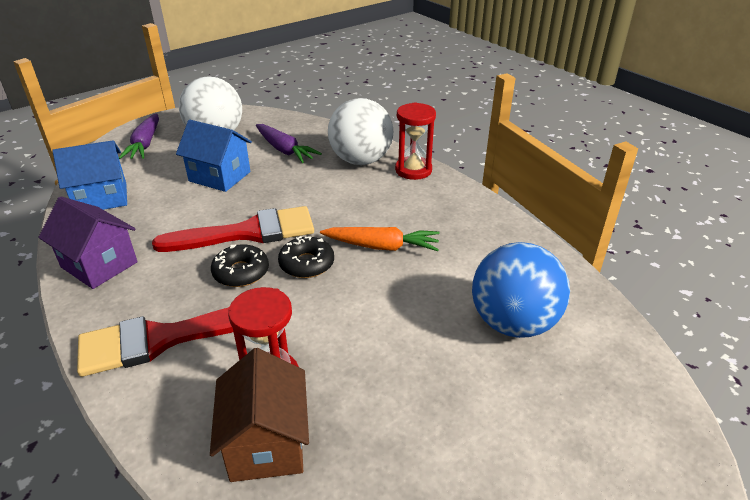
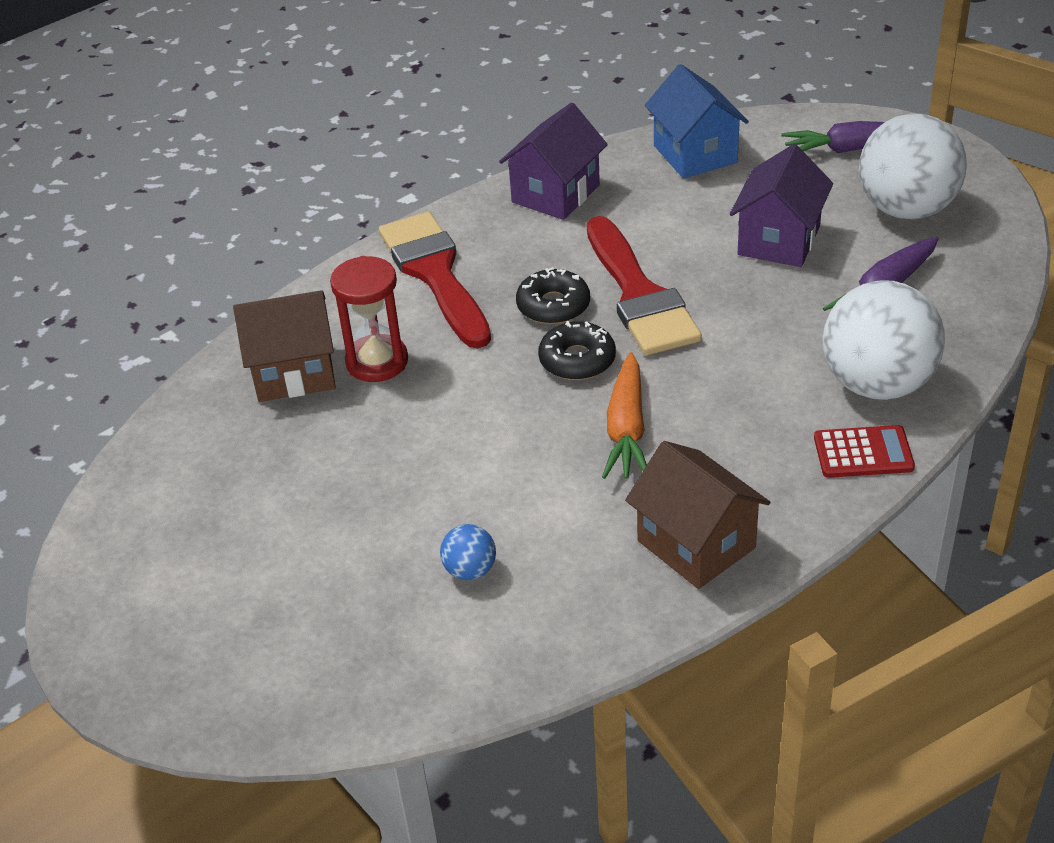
camera: 90 degrees right, 5 degrees up
(220, 176) = (779, 240): blue house -> purple house
(413, 170) = (863, 453): red hourglass -> red calculator
(483, 228) = (696, 544): none -> brown house
(513, 323) = (470, 570): blue ball -> blue ball, size x0.43

